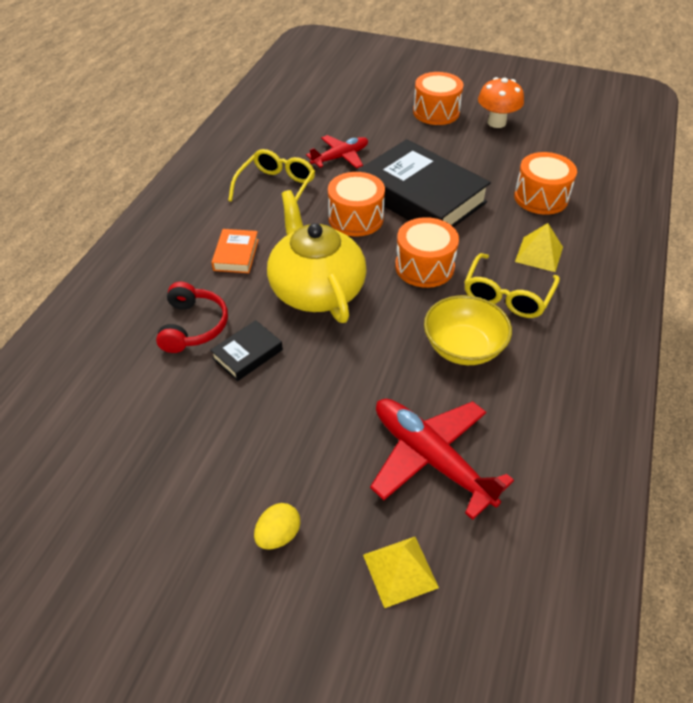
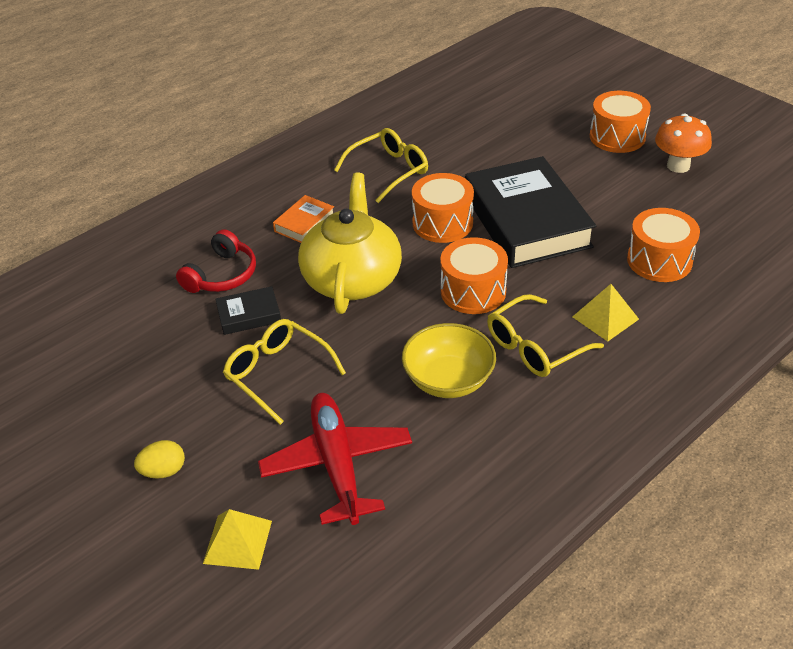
camera: 30 degrees right, 5 degrees down
(315, 398) = (277, 374): none -> yellow glasses
(340, 157) = (475, 158): red plane -> none

